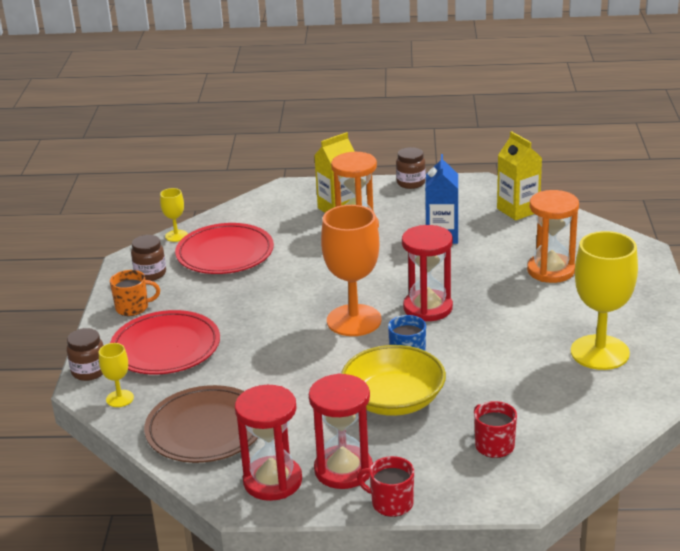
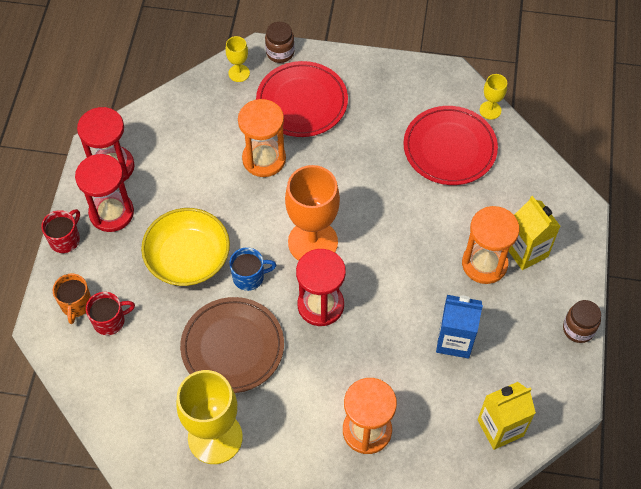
camera: 95 degrees right, 30 degrees up
(133, 307) = (368, 79): orange mug -> orange mug (76, 304)
(150, 274) = (423, 90): brown jar -> none
(206, 429) = (185, 127): brown plate -> brown plate (232, 347)
(249, 364) = (264, 159): none -> orange hourglass

